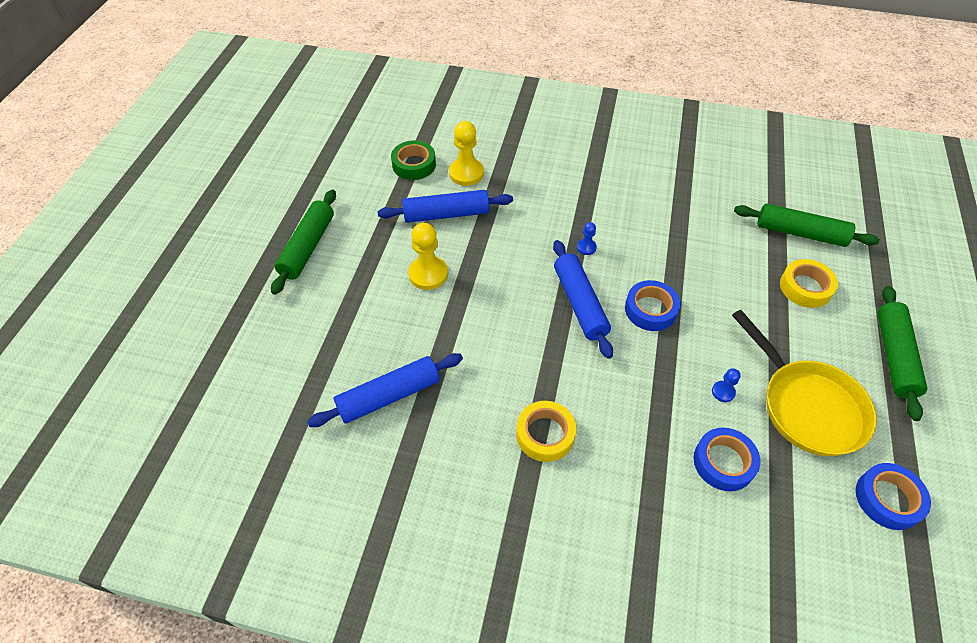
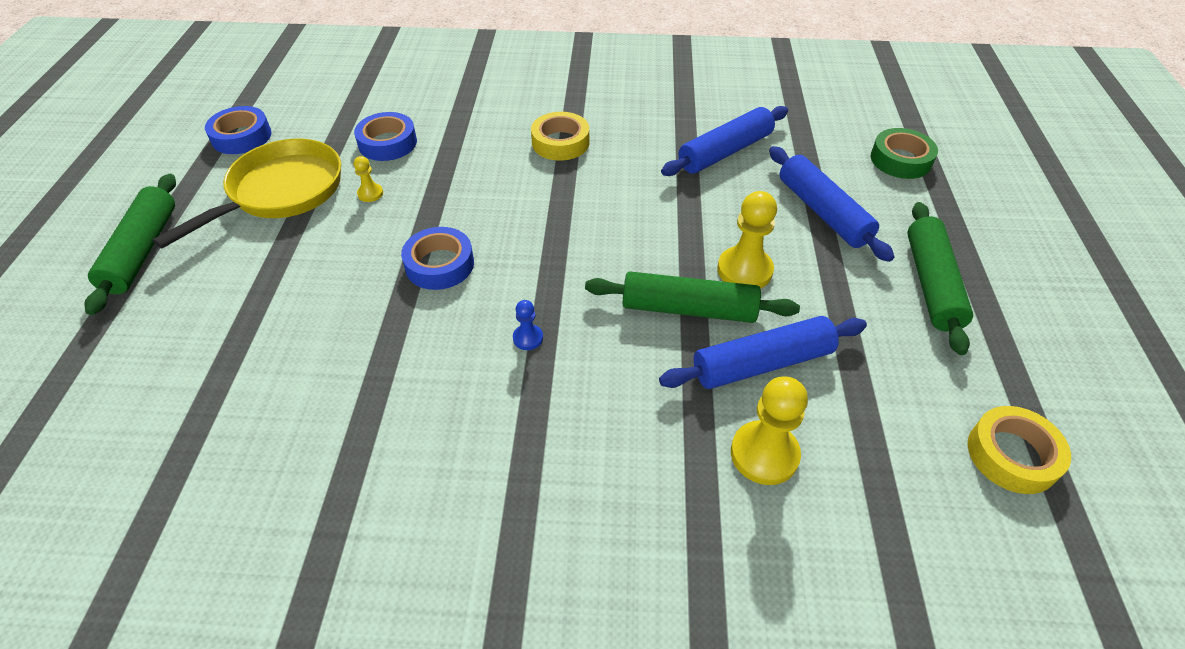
camera: 170 degrees right, 5 degrees down
(414, 165) = (871, 460): green tape -> green tape (900, 160)
(580, 303) = (533, 260): blue rolling pin -> blue rolling pin (822, 212)
(723, 392) = (370, 194): blue pawn -> yellow pawn
(800, 233) = (163, 413): green rolling pin -> green rolling pin (688, 309)
(805, 287) = (208, 321): yellow tape -> yellow tape (1012, 455)
(807, 406) = (281, 192): yellow pan -> yellow pan turned 75 degrees clockwise

